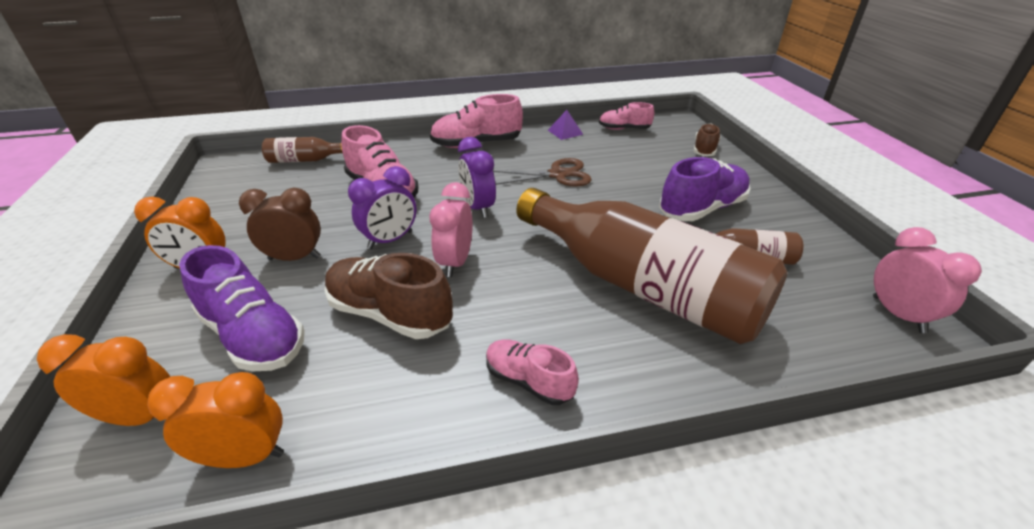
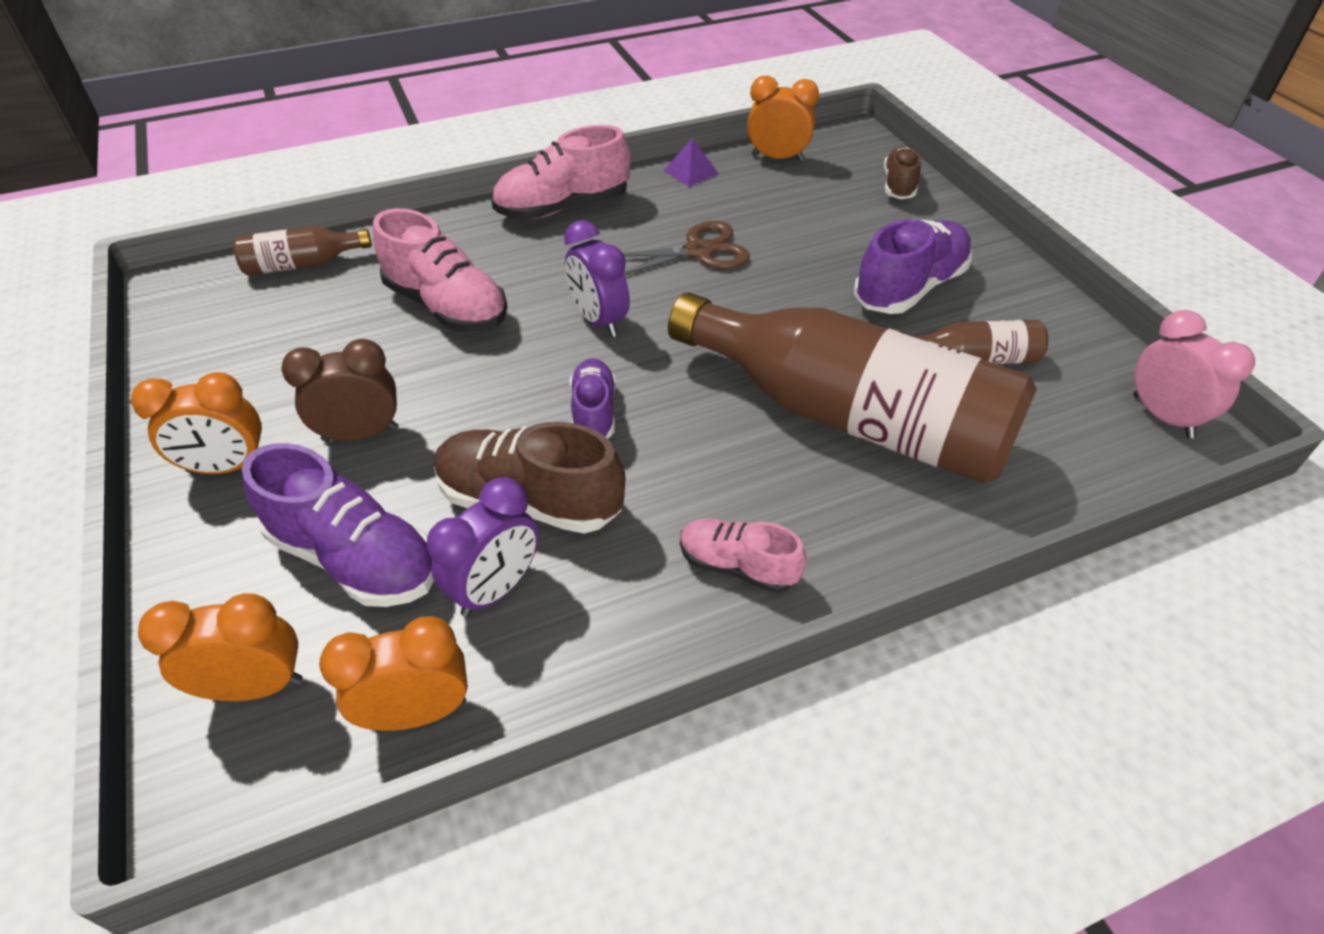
camera: 10 degrees left, 10 degrees up
(390, 240) = (489, 388): purple clock -> purple clock (495, 588)
(455, 262) = (594, 412): pink clock -> purple shoe
(624, 129) = (777, 158): pink shoe -> orange clock

